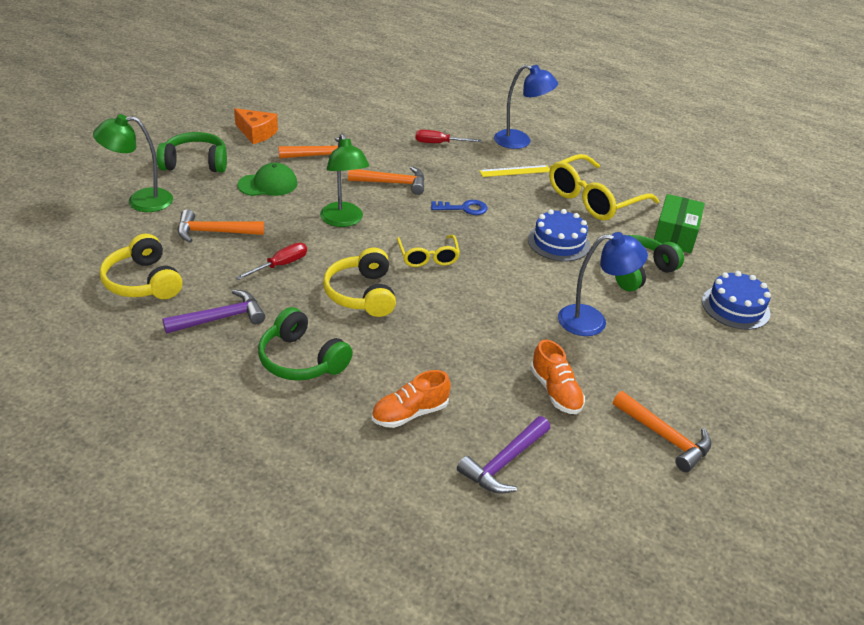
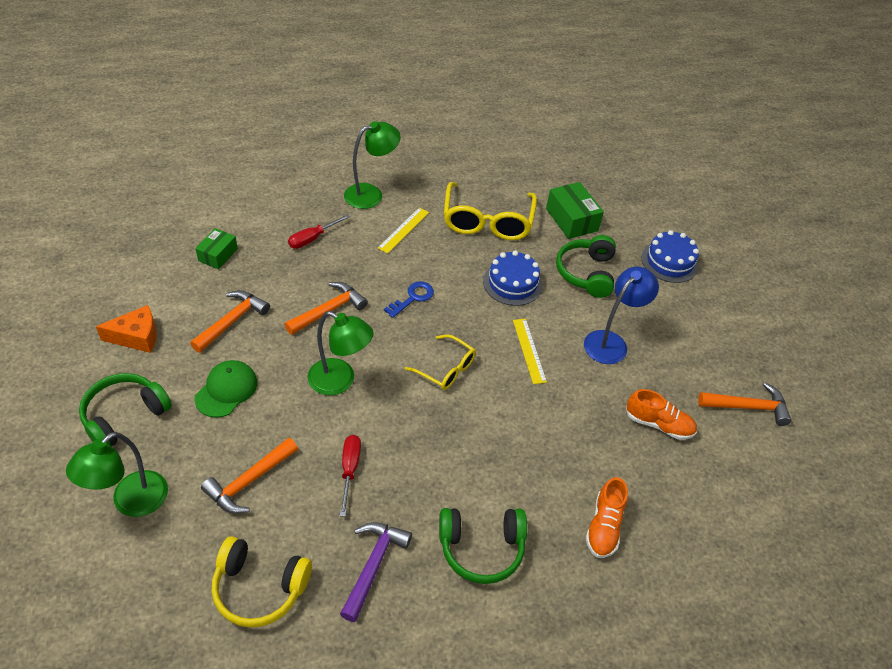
camera: 45 degrees left, 10 degrees up
(362, 294) = (445, 446): yellow headphones -> none
(363, 121) = (218, 255): none -> green box
(504, 463) = (698, 512): purple hammer -> none
(510, 285) = (529, 350): none -> yellow ruler
(520, 141) = (371, 194): blue lamp -> green lamp

